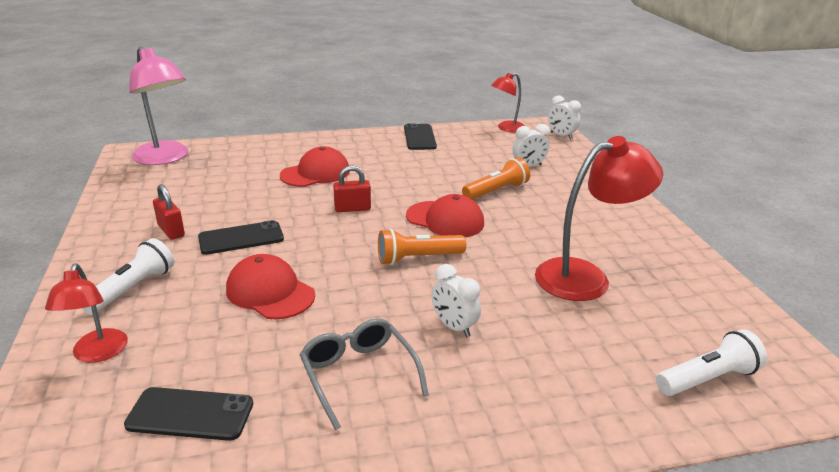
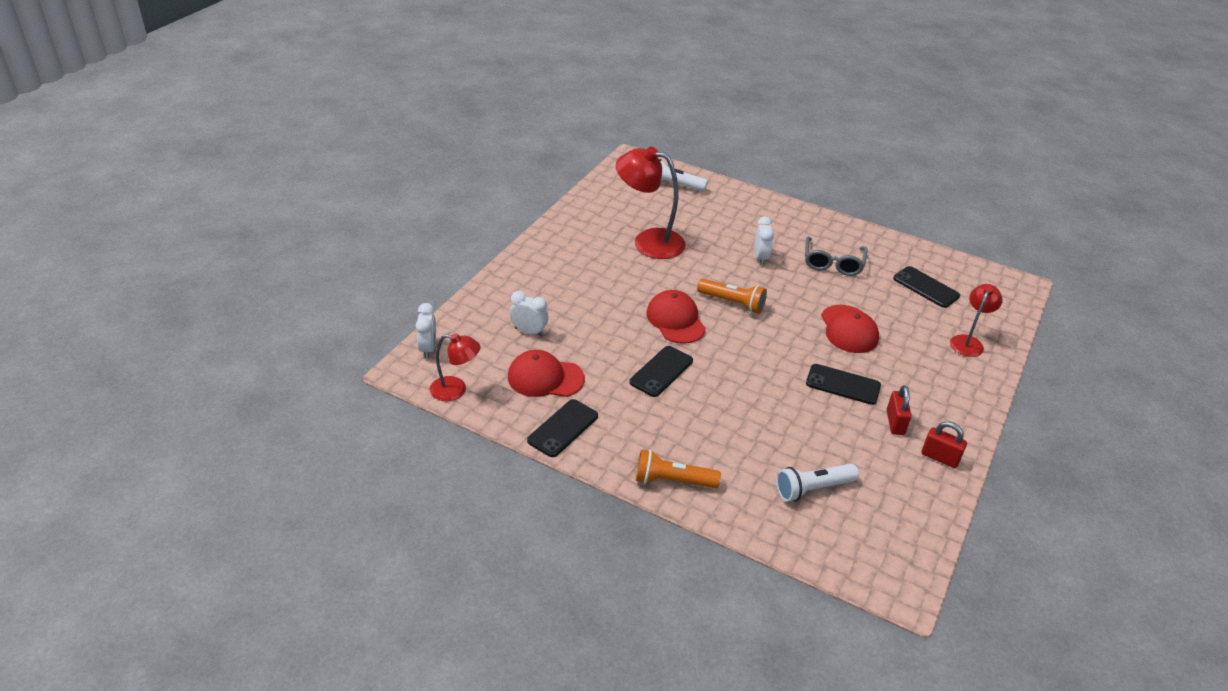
camera: 140 degrees left, 10 degrees up
(132, 289) = (939, 378): white flashlight -> white flashlight (813, 489)
(165, 158) = (864, 550): pink lamp -> none
(315, 173) = (724, 430): red cap -> red cap (545, 378)
(352, 208) = (733, 368): red padlock -> red padlock (940, 457)
(404, 184) = (661, 371): none -> black phone
(496, 191) = (599, 323): orange flashlight -> orange flashlight (672, 481)

